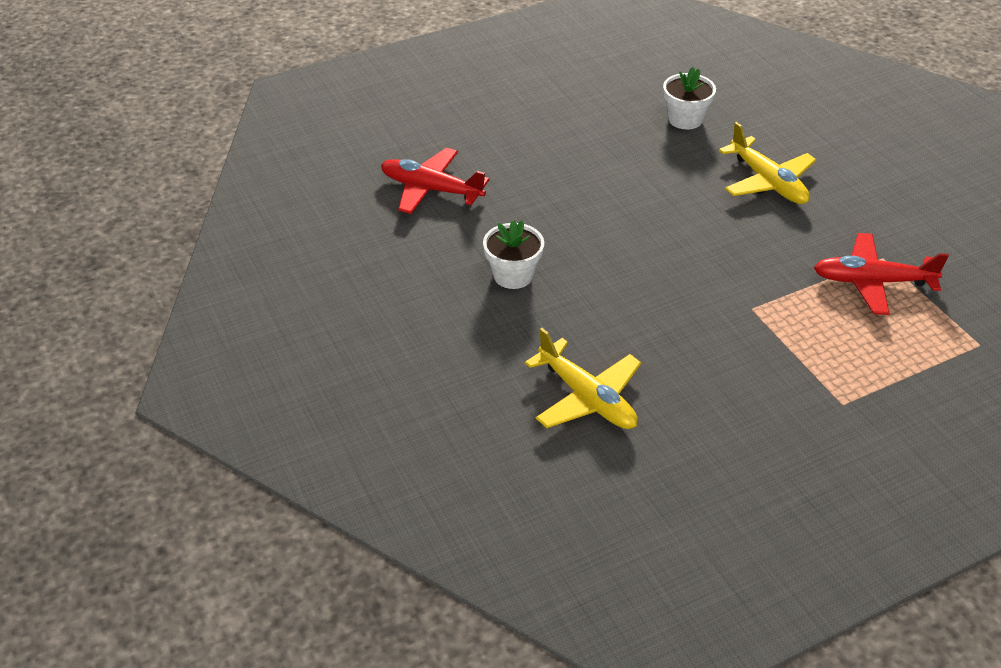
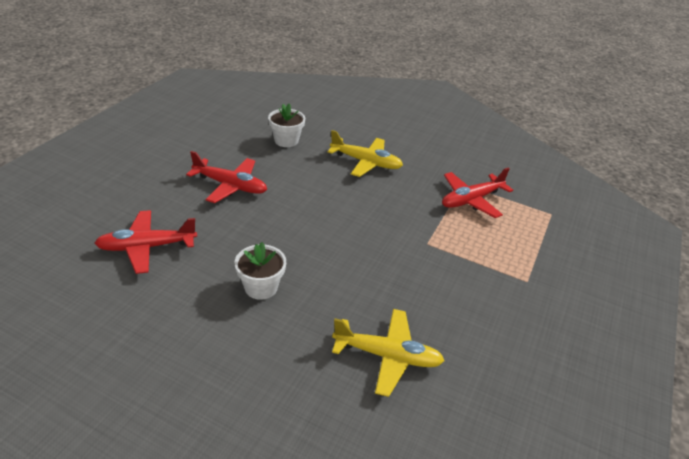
camera: 40 degrees left, 5 degrees down
(569, 154) = (230, 186): none -> red plane

